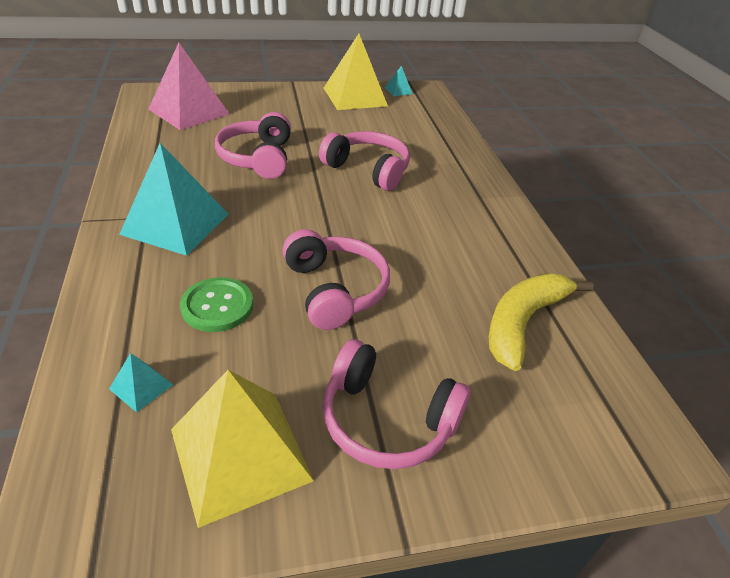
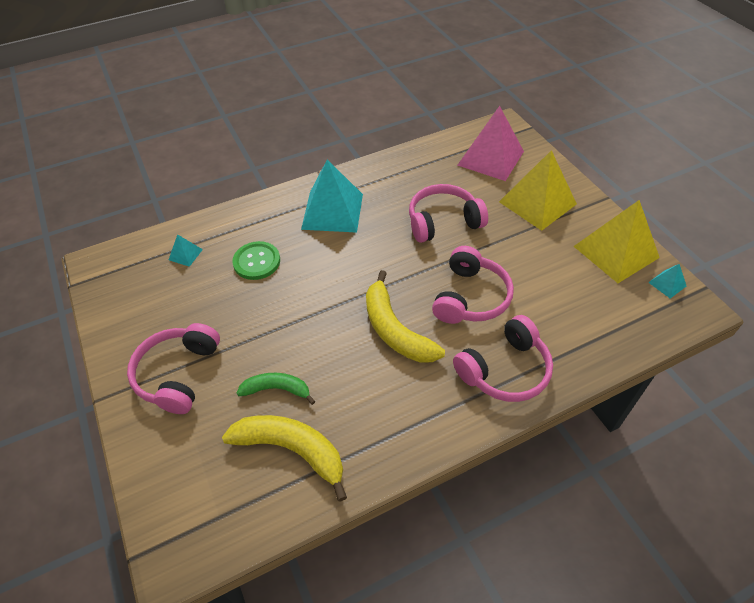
camera: 80 degrees right, 10 degrees up
(240, 454) = (146, 311): yellow pyramid -> yellow pyramid (537, 203)
(334, 290) = (292, 317): pink headphones -> pink headphones (504, 370)
(388, 220) = (395, 330): none -> yellow banana
(440, 321) = (277, 389): none -> green banana

